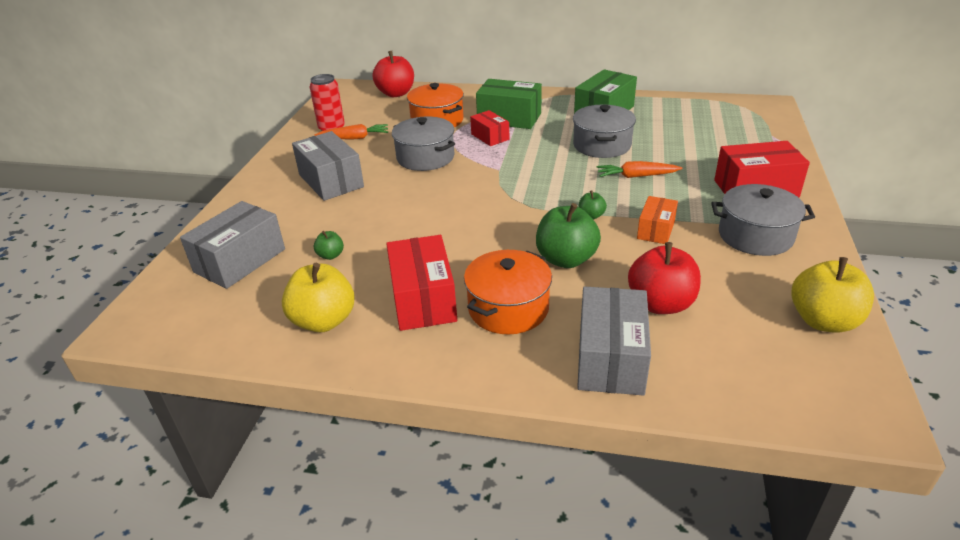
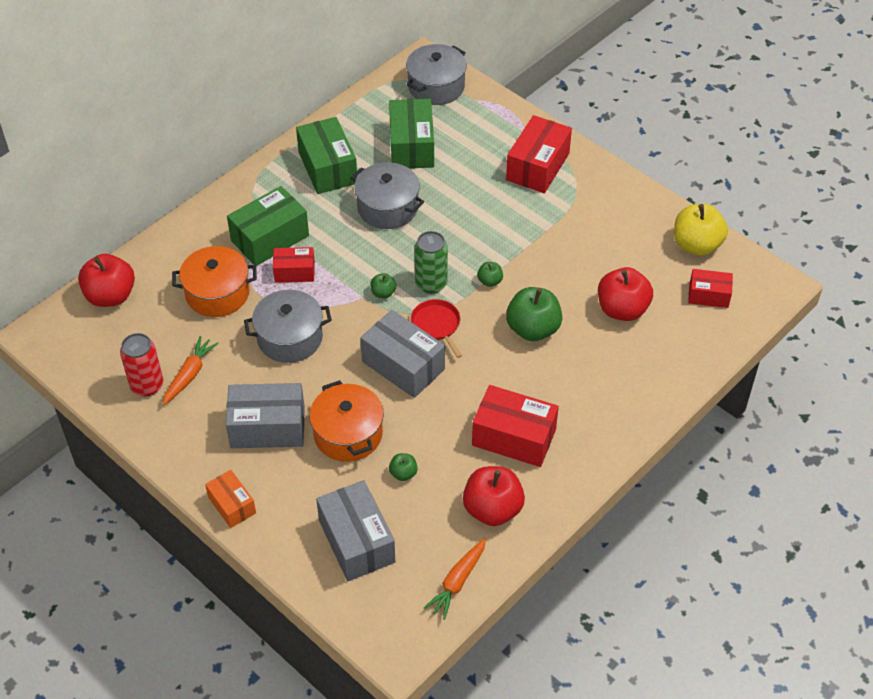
camera: 60 degrees left, 15 degrees up
(324, 321) = (492, 509): yellow apple -> red apple
(508, 308) = (563, 393): orange pot -> orange pot (348, 434)
(510, 210) = (437, 325): none -> red pan
(514, 175) = (383, 293): none -> green apple
(551, 190) = (431, 283): none -> green can
(610, 358) = (653, 367): grey box -> grey box (403, 365)
(636, 176) = (458, 219): orange carrot -> orange carrot (457, 582)
(656, 230) = (540, 257): orange box -> orange box (232, 505)
(678, 131) = (411, 146): none -> green box
(755, 236) = (592, 210): grey pot -> grey pot (436, 86)
(768, 360) = (708, 295): none -> red box

